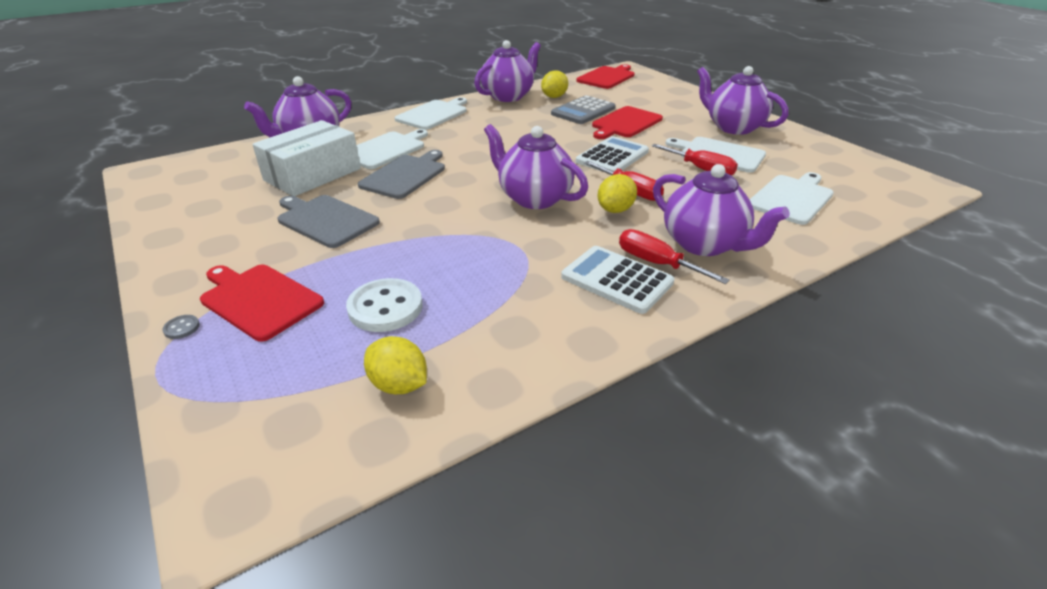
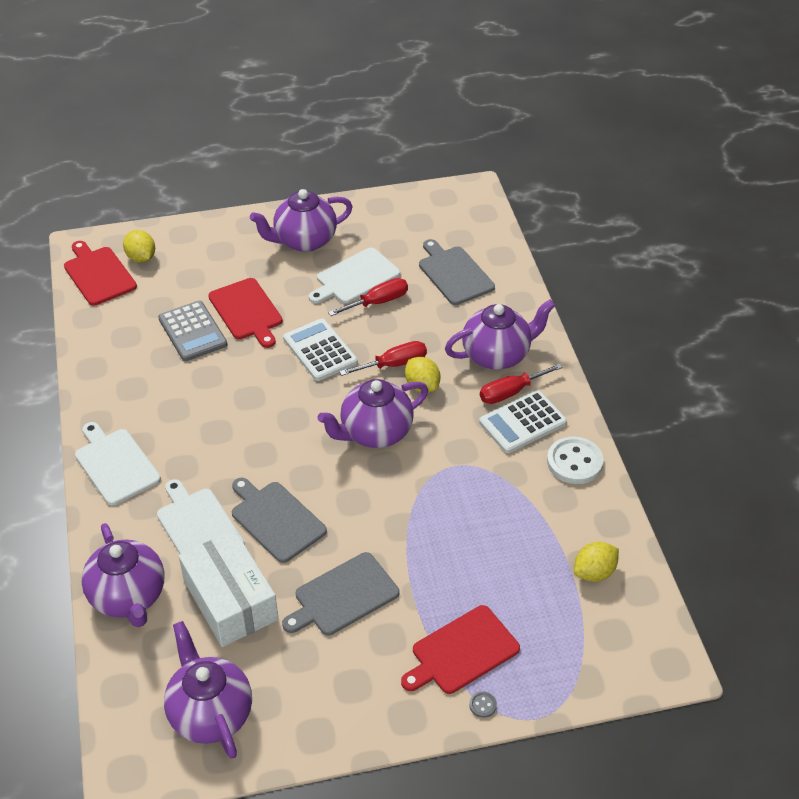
camera: 70 degrees left, 10 degrees up
(385, 307) = (505, 568): white button -> white button (574, 462)
(508, 96) = (101, 381): purple teapot -> purple teapot (210, 713)
(554, 97) = (132, 341): yellow lemon -> yellow lemon (141, 257)
(792, 198) = (454, 273): white cutting board -> grey cutting board

